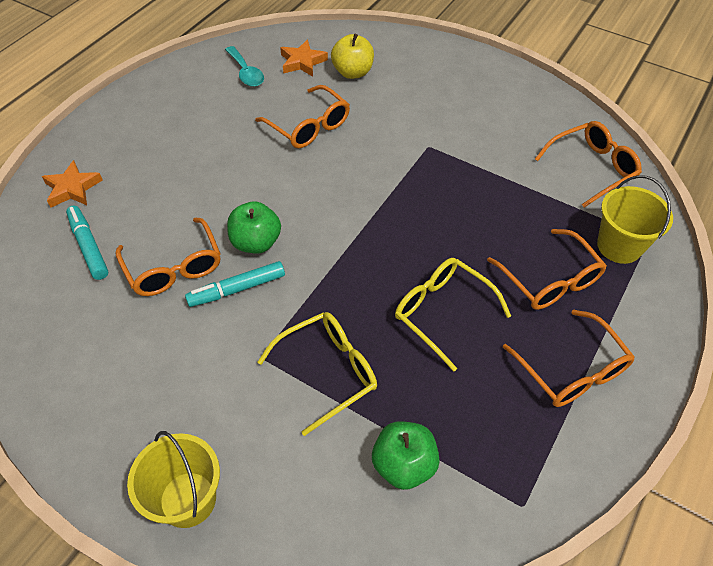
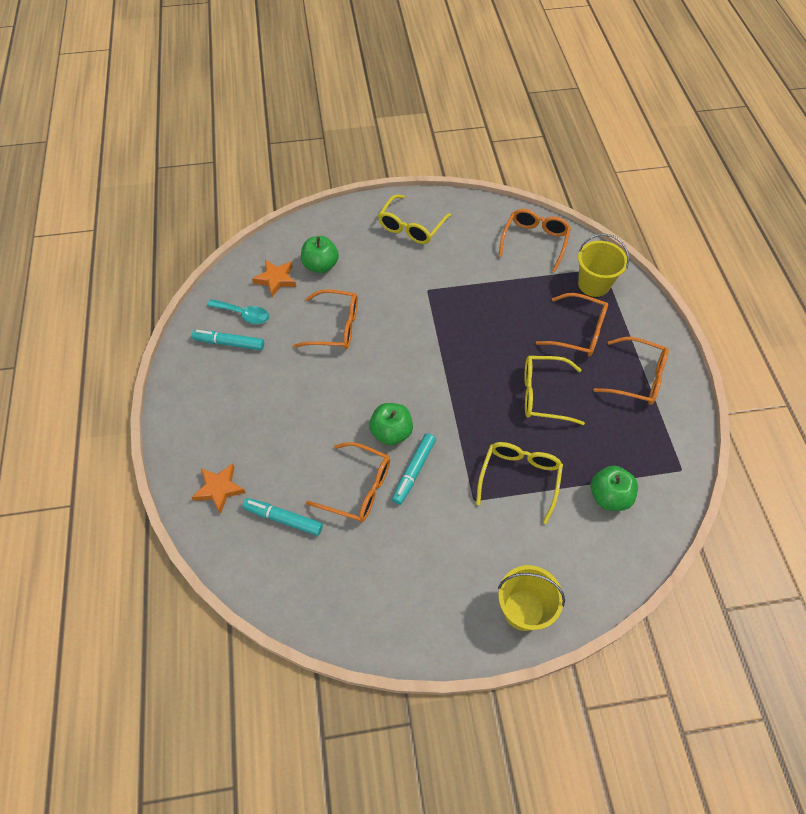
camera: 40 degrees left, 5 degrees up
(210, 87) = (230, 343): none -> turquoise marker
(352, 72) = (320, 265): yellow apple -> green apple
(472, 87) = (411, 227): none -> yellow glasses

